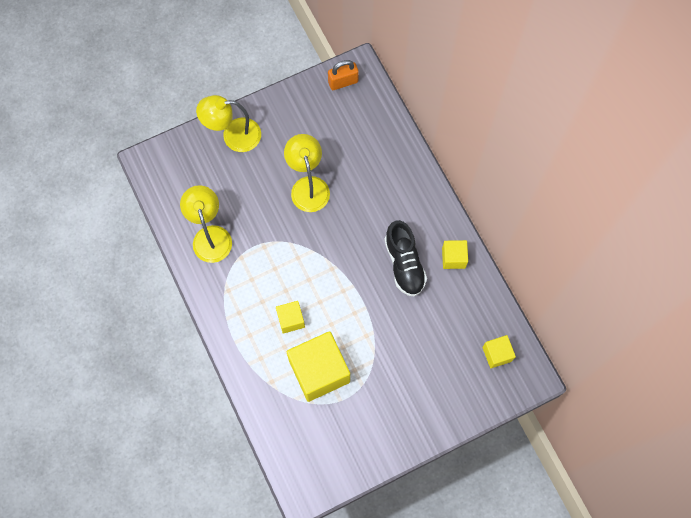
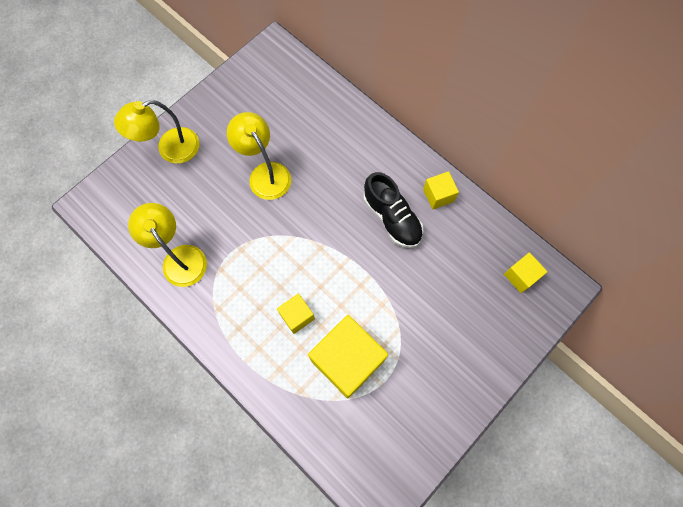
camera: 20 degrees left, 0 degrees up
(343, 82) = (263, 63): orange padlock -> none

